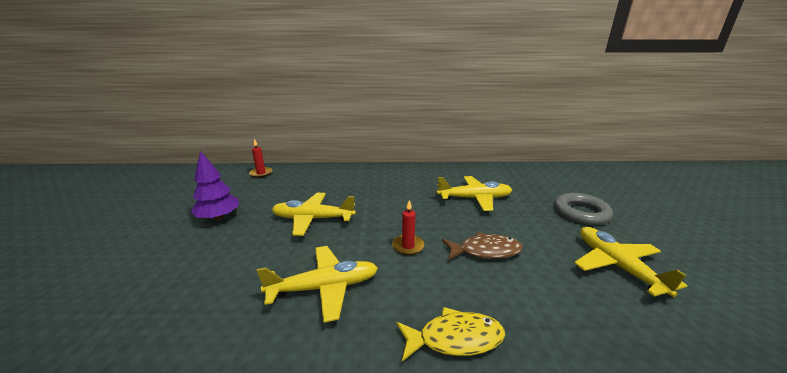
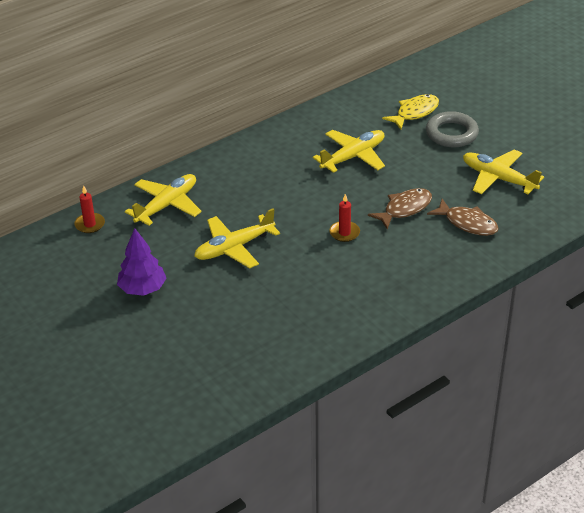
camera: 35 degrees left, 15 degrees up
(324, 287) = (321, 292): yellow plane -> yellow plane (167, 205)
(455, 338) = (432, 277): yellow fish -> yellow fish (415, 113)
(548, 295) = (467, 223): none -> brown fish

